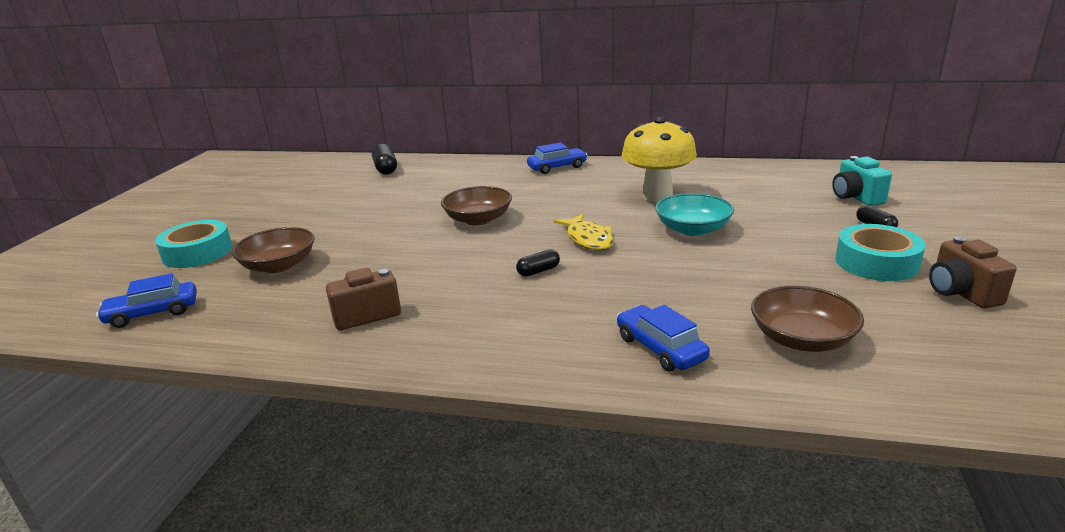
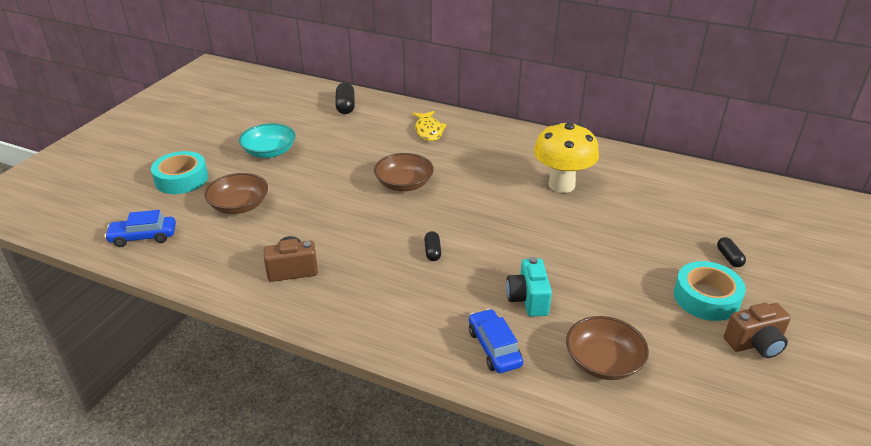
camera: 10 degrees right, 10 degrees up
(538, 271) = (432, 252): black capsule -> black capsule turned 75 degrees counterclockwise
(557, 167) = (490, 132): blue car -> none
(588, 239) = (484, 224): yellow fish -> yellow fish (428, 131)
(692, 229) = (574, 230): turquoise bowl -> turquoise bowl (269, 152)
(856, 197) = (733, 220): turquoise camera -> turquoise camera (528, 299)
(961, 293) = (755, 344): brown camera -> brown camera turned 105 degrees counterclockwise

